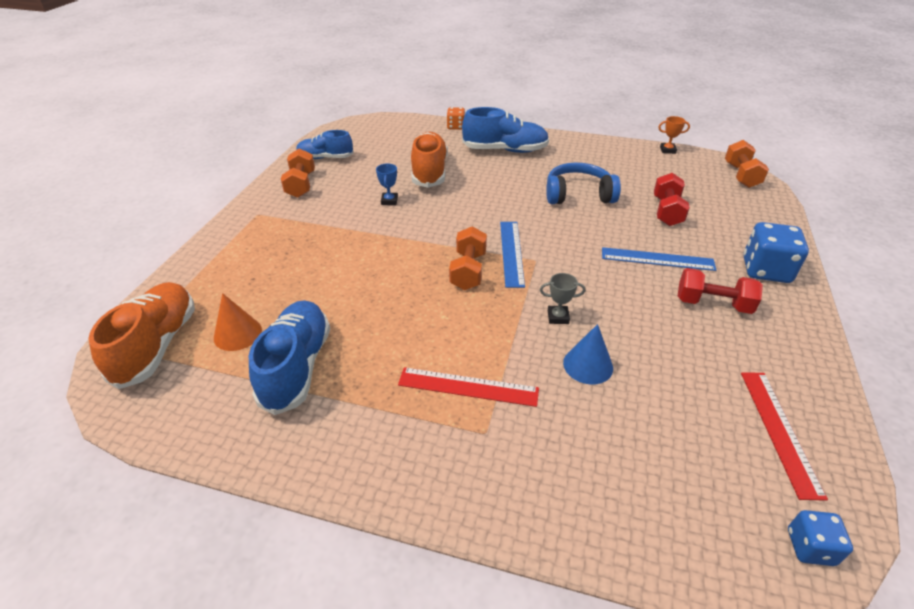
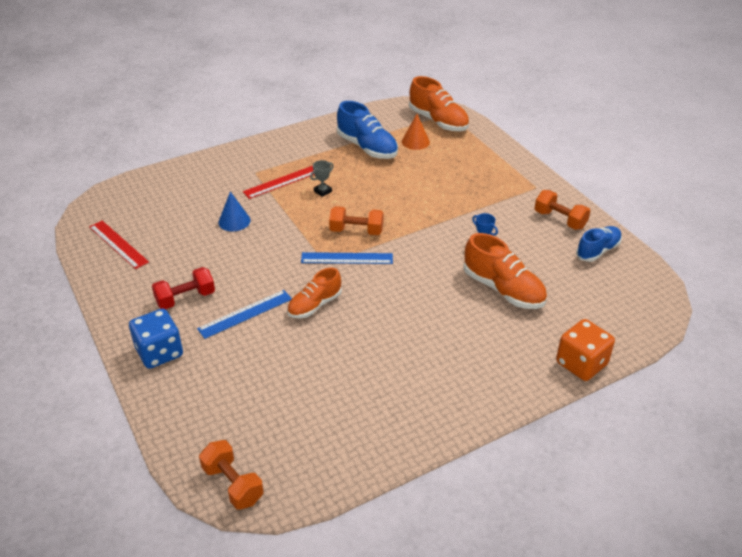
camera: 135 degrees right, 0 degrees up
(455, 127) = (581, 364): orange dice -> orange dice, size x1.77
(468, 271) = (356, 231): orange dumbbell -> orange dumbbell turned 45 degrees counterclockwise
(505, 150) = (488, 360): blue shoe -> none
(511, 253) = (347, 258): blue ruler -> blue ruler turned 45 degrees counterclockwise
(558, 317) = (273, 235): grey trophy -> grey trophy (322, 191)
(578, 195) = (360, 343): blue headphones -> none
(586, 234) = (314, 305): none -> orange shoe
(667, 150) = (339, 482): orange trophy -> none
(667, 211) = (272, 371): red dumbbell -> none
(810, 547) = (94, 208): blue dice -> none

